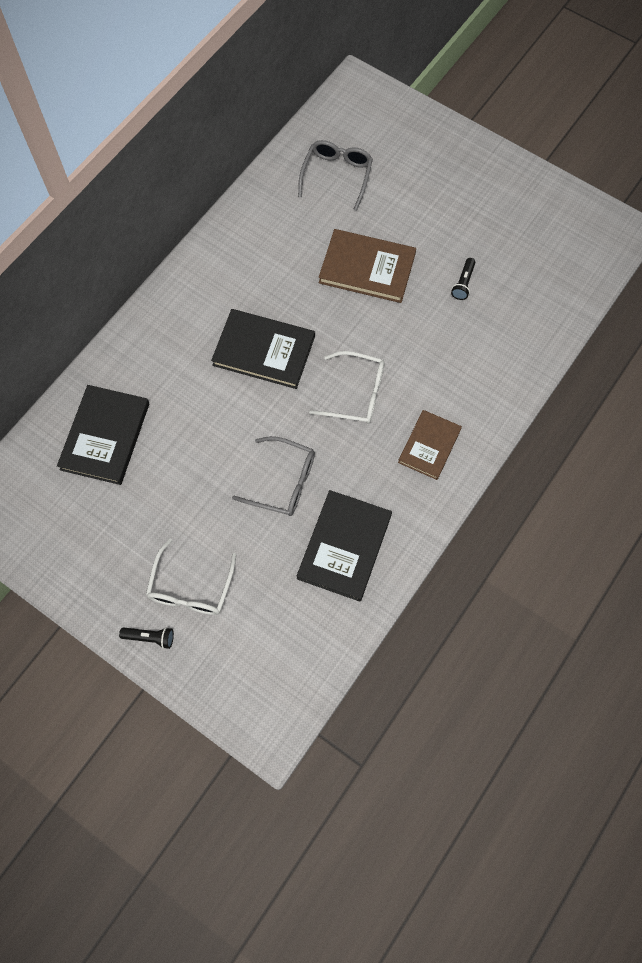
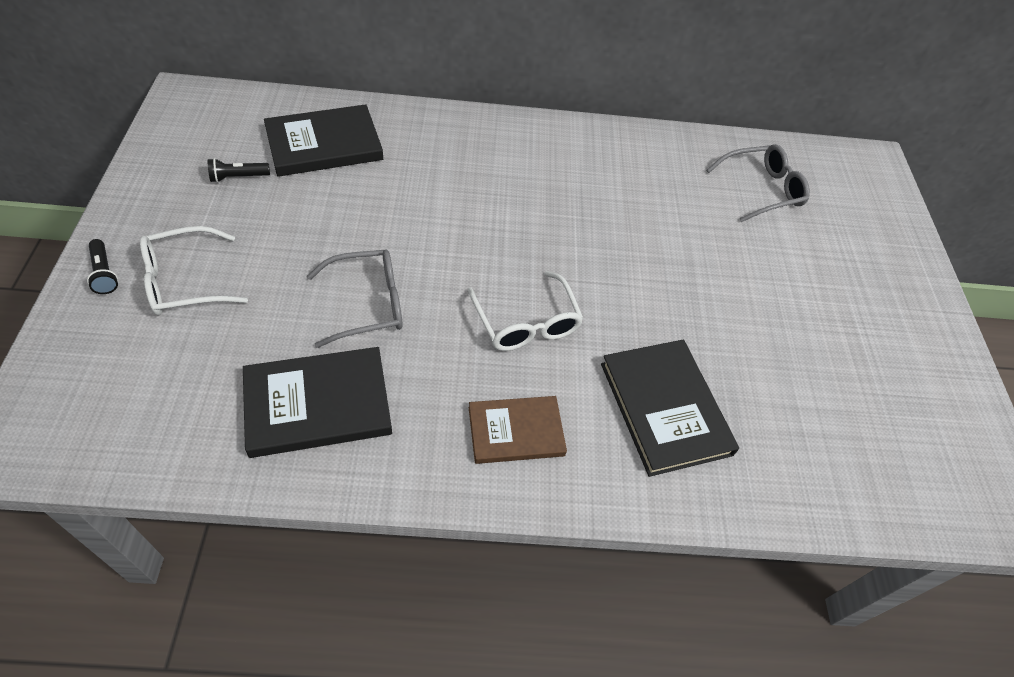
camera: 50 degrees right, 15 degrees down
(264, 351) = (511, 220): black book -> black book (665, 408)
(282, 481) = (366, 304): grey glasses -> grey glasses turned 90 degrees counterclockwise
(367, 268) = (685, 262): brown book -> none
(463, 283) = (757, 362): black flashlight -> black flashlight (238, 177)

